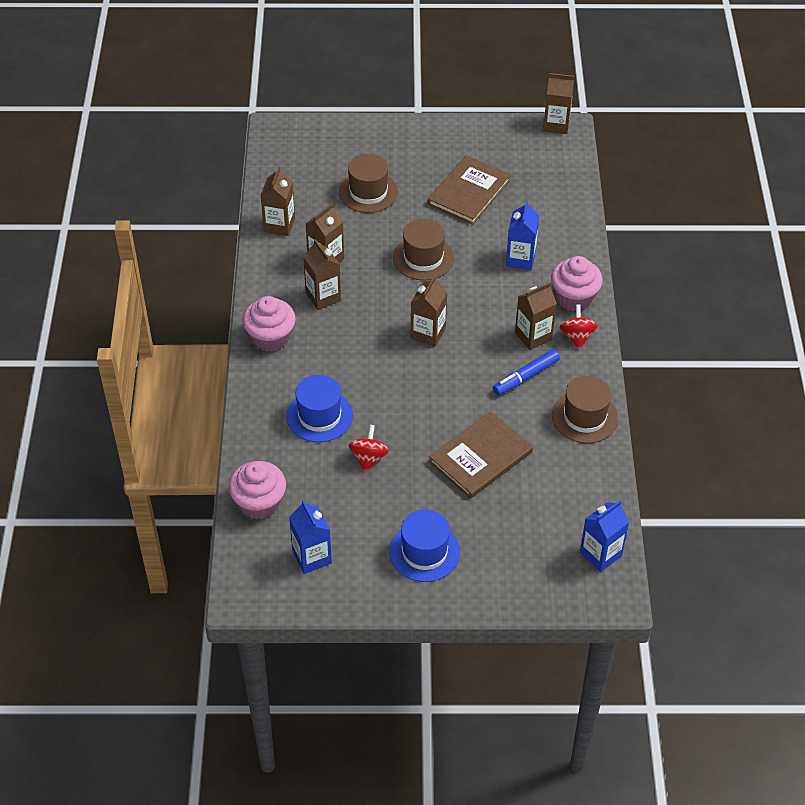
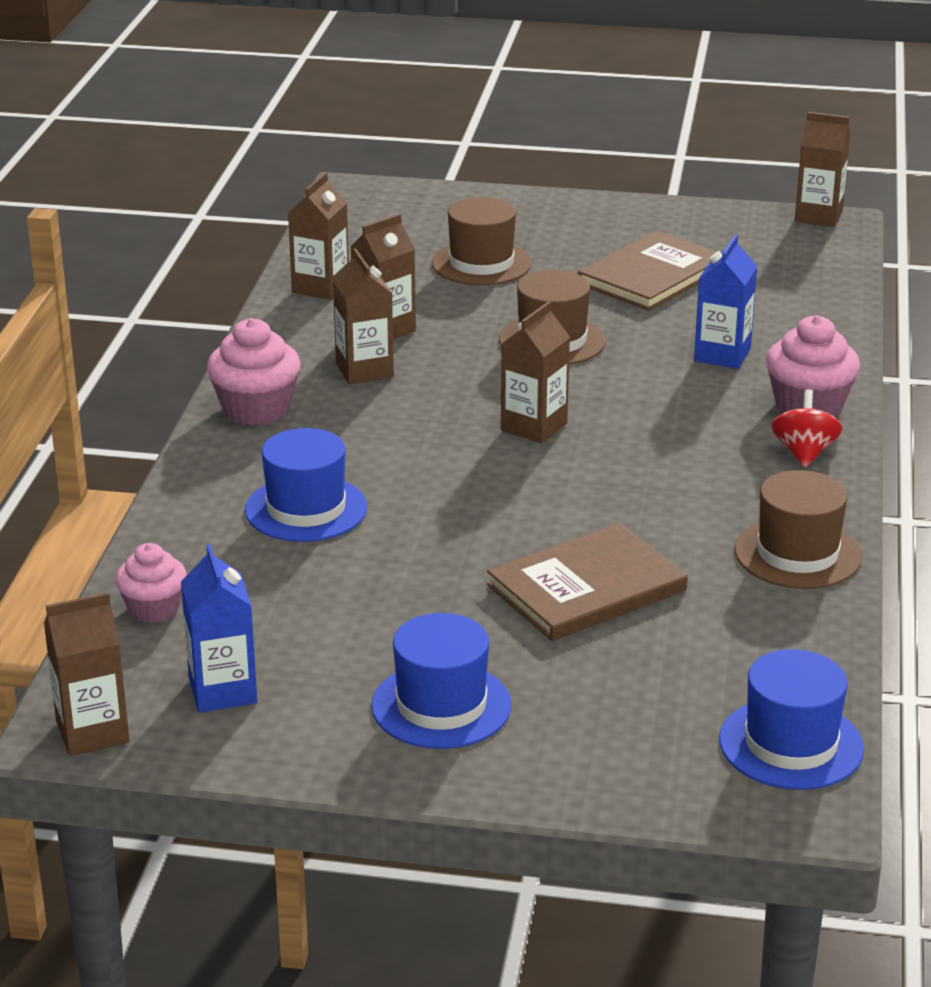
camera: 10 degrees right, 20 degrees down
(259, 503) = (154, 609): pink cupcake -> pink cupcake, size x0.66
(368, 458) = (376, 569): red spinning top -> none
(525, 377) = (697, 494): blue marker -> none
(533, 336) = (723, 446): brown carton -> brown carton (92, 732)
(600, 554) = (791, 744): blue carton -> blue hat

